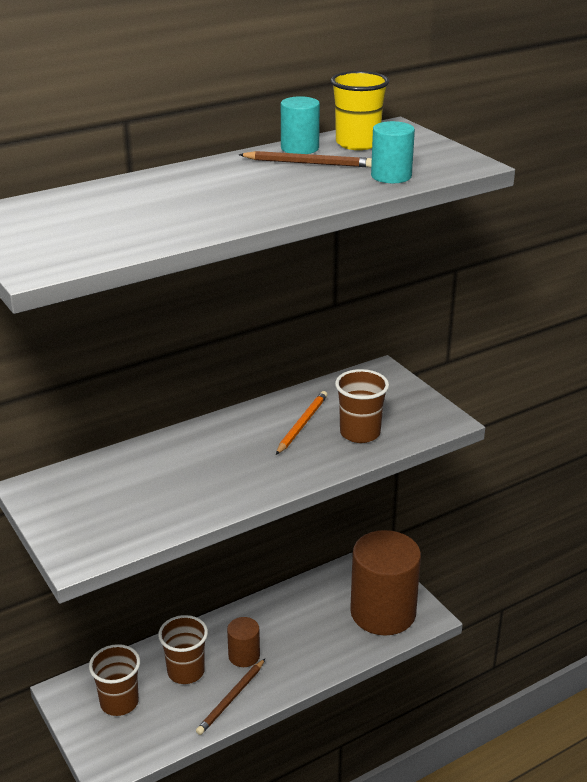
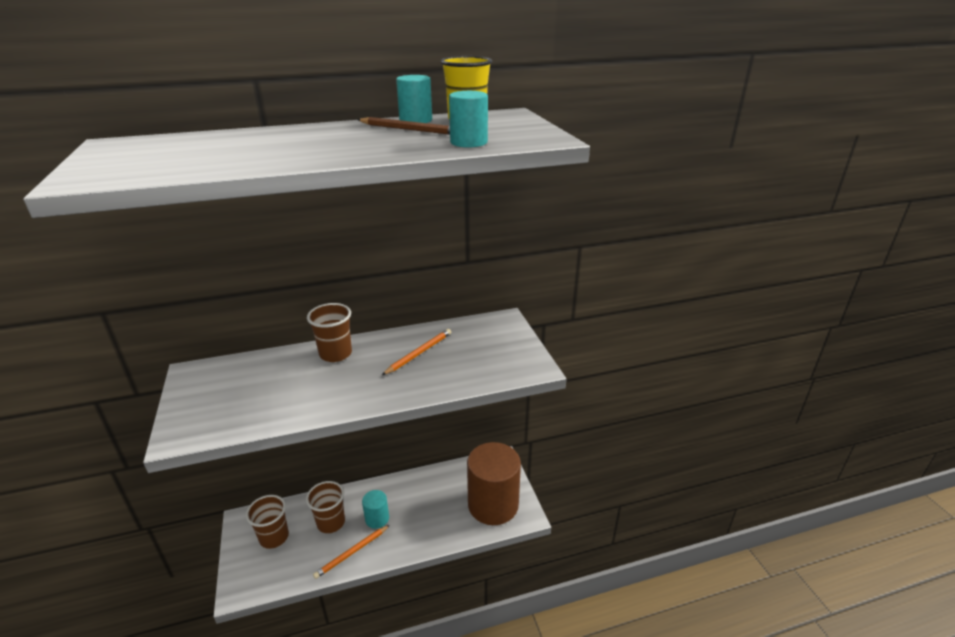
camera: 15 degrees right, 0 degrees up
(231, 699) = (352, 553): brown pencil -> orange pencil
(244, 656) = (377, 518): brown cylinder -> turquoise cylinder
(360, 433) = (459, 367): brown cup -> brown cup (335, 354)

